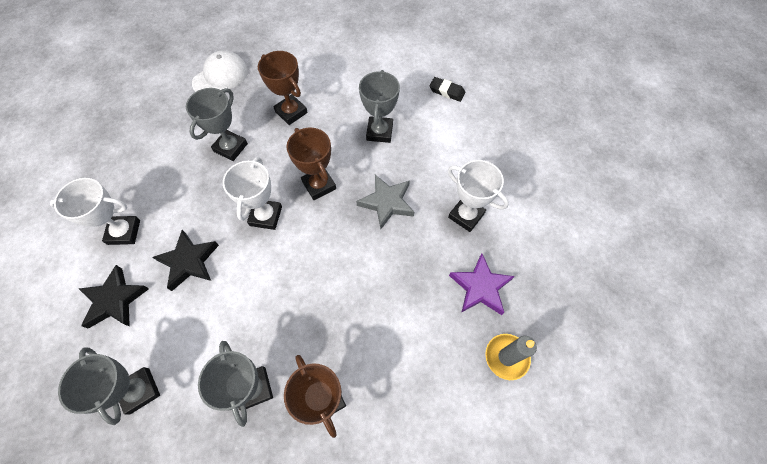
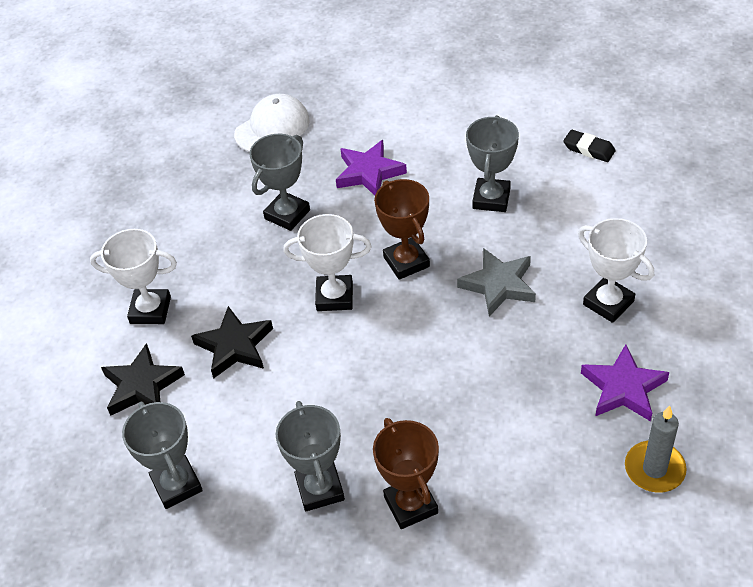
camera: 10 degrees right, 15 degrees down
(266, 216) = (334, 297): white trophy -> white trophy turned 75 degrees clockwise
(291, 112) = (369, 172): brown trophy -> purple star

